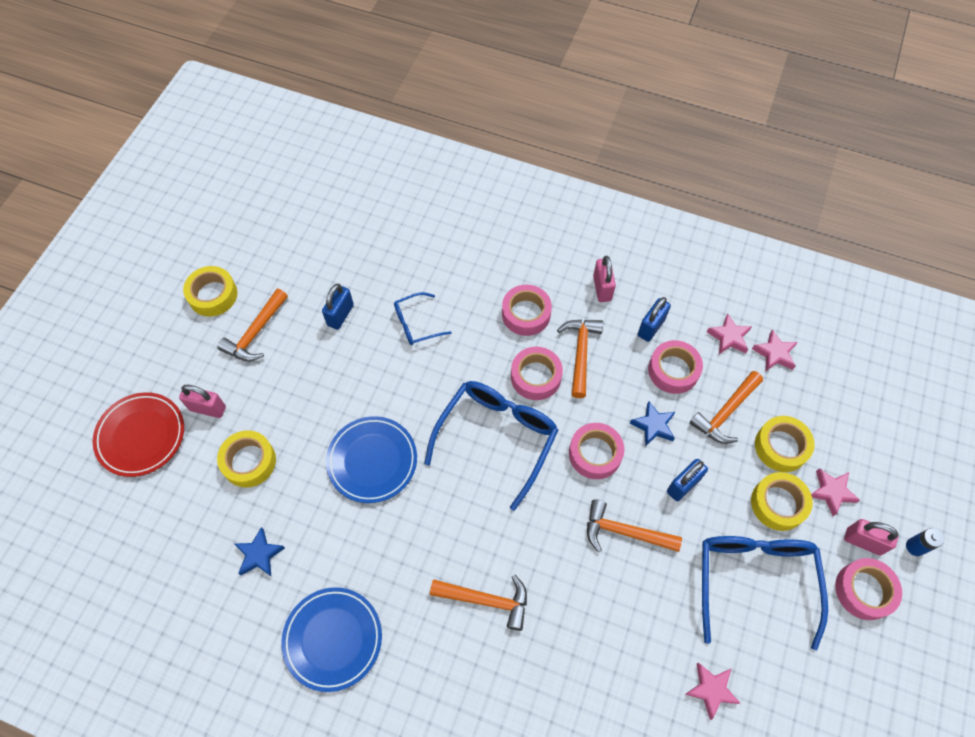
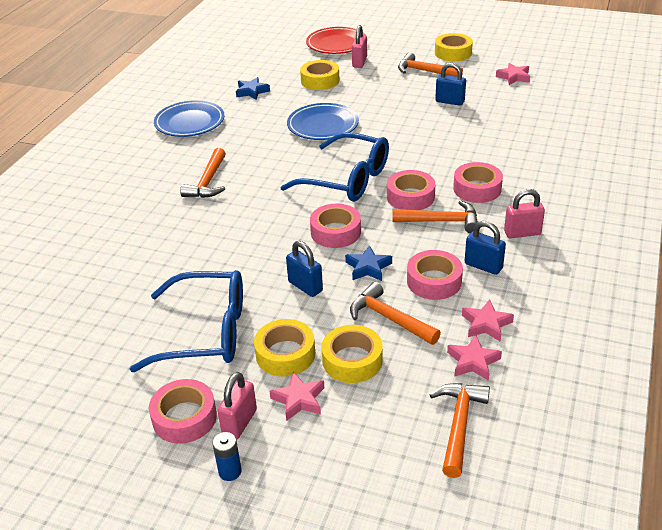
camera: 90 degrees right, 25 degrees down
(417, 323) = (451, 135): blue glasses -> none
(624, 532) = (260, 250): orange hammer -> orange hammer (459, 425)
(711, 690) = (112, 300): pink star -> pink star (514, 77)

